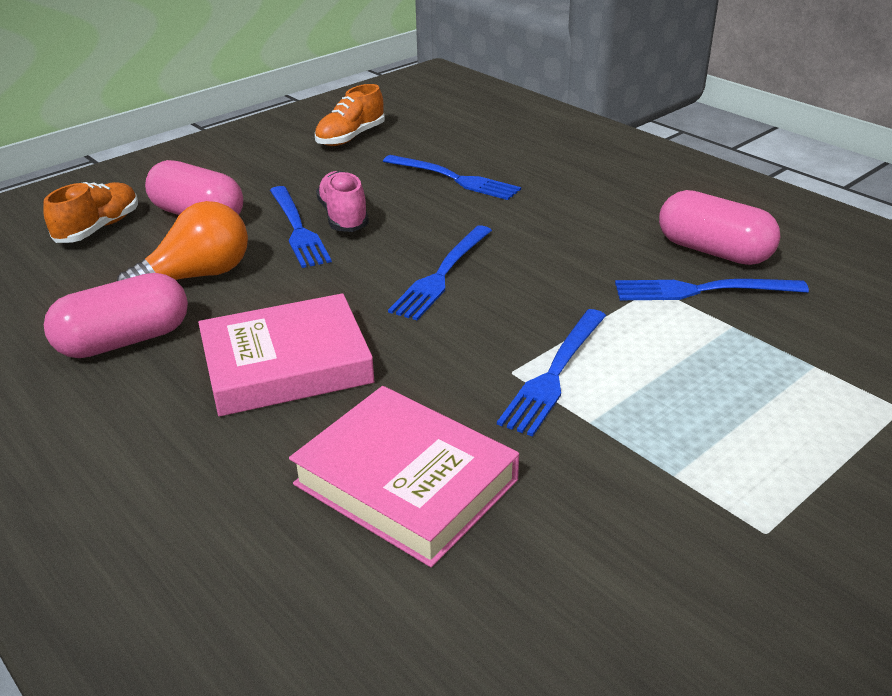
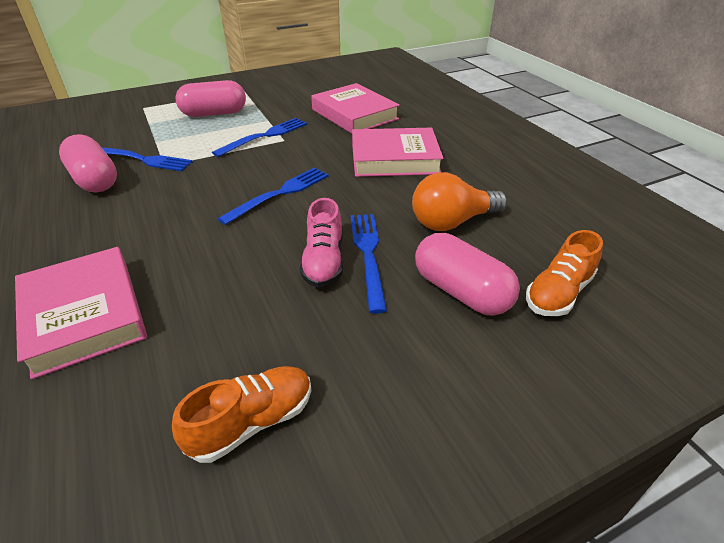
camera: 165 degrees left, 5 degrees up
(125, 340) = (490, 184): pink capsule -> pink capsule (214, 113)
(455, 179) = (189, 293): blue fork -> none
(527, 157) = (84, 315): none -> pink book

